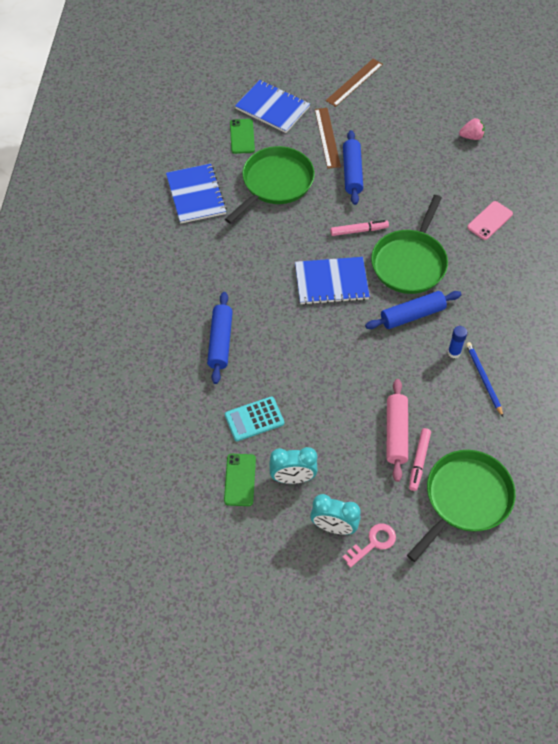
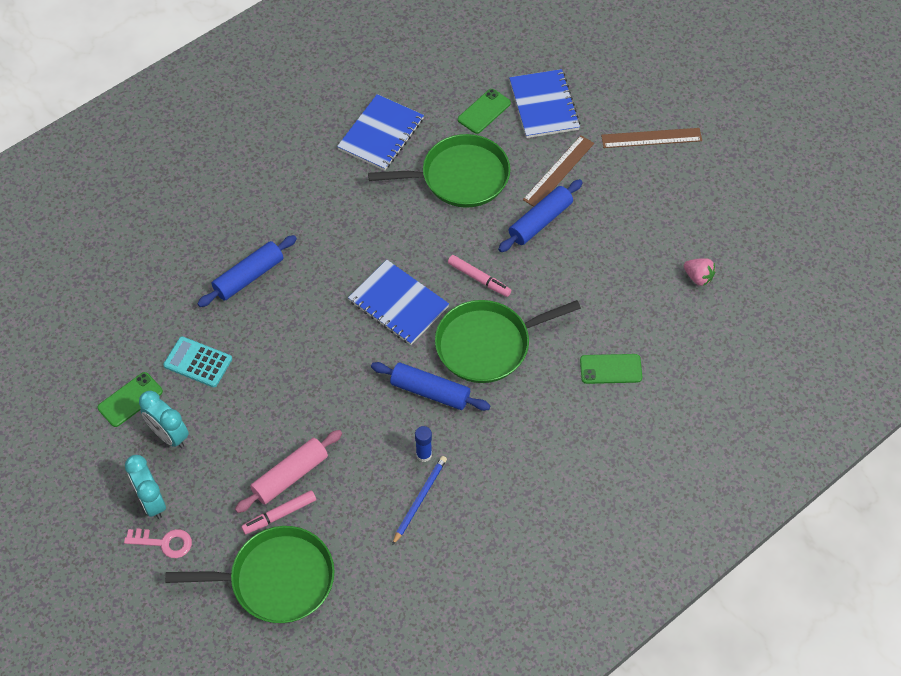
camera: 45 degrees right, 0 degrees up
(490, 221) = (610, 369): pink phone -> green phone

